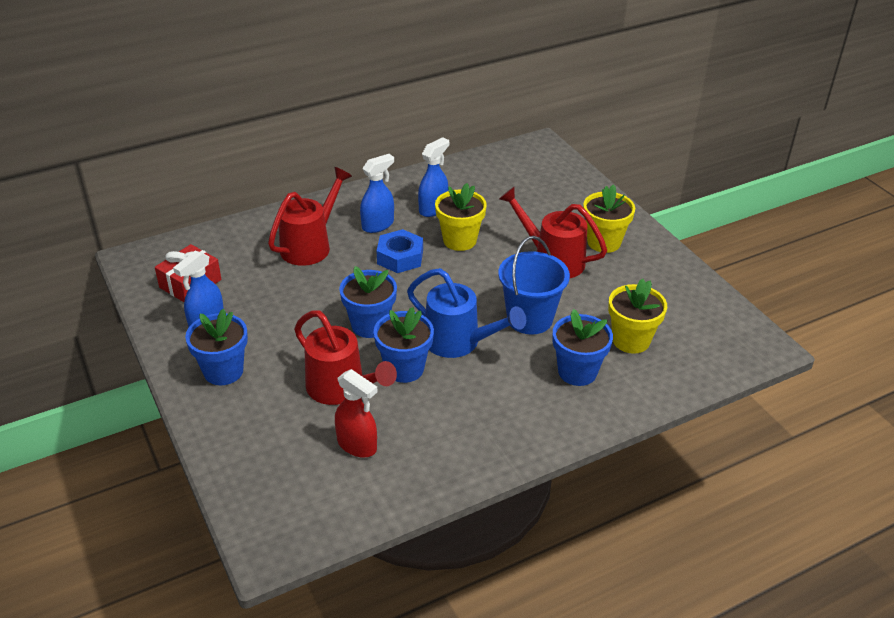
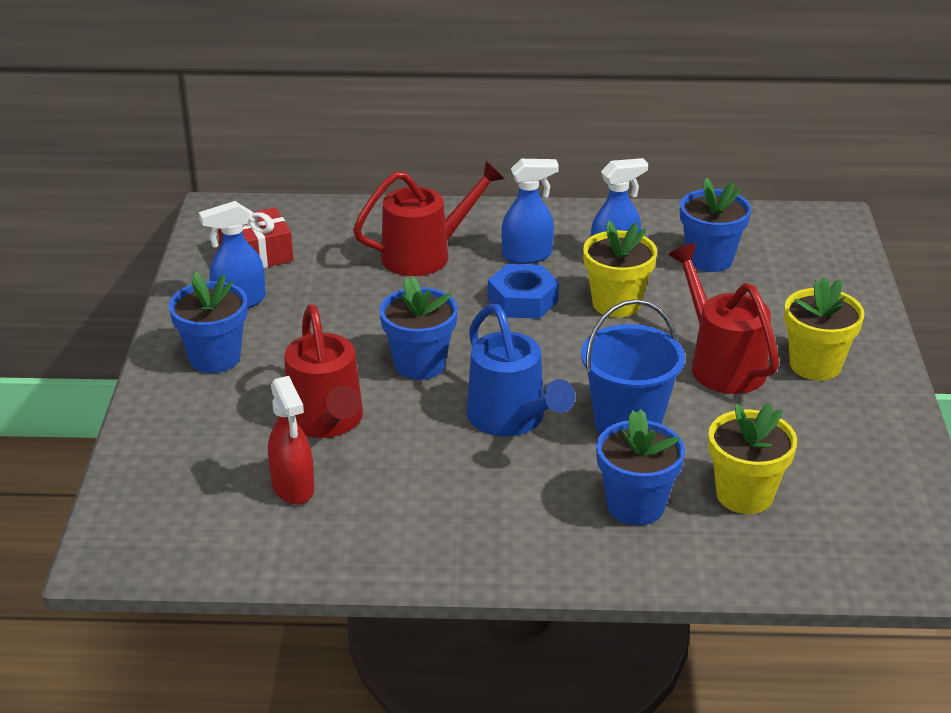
camera: 30 degrees right, 5 degrees down
(404, 368) = (419, 425): blue flower pot -> blue flower pot (709, 259)

